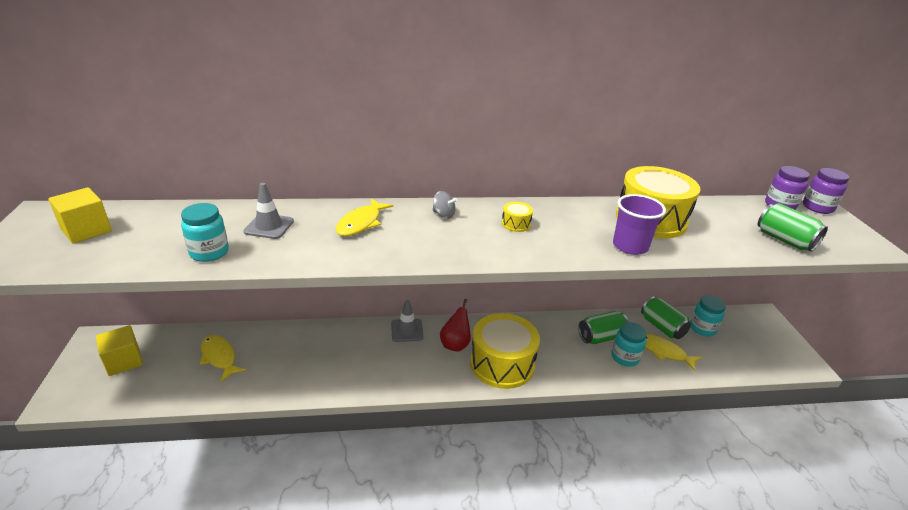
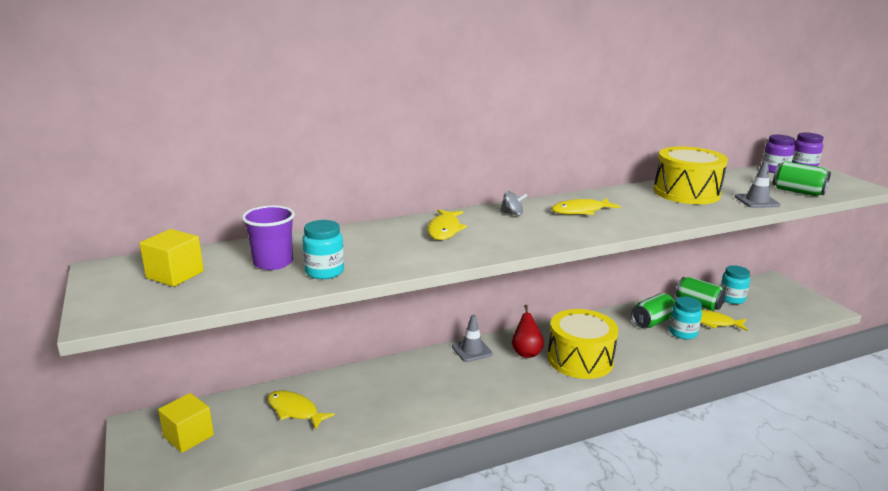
camera: 15 degrees left, 10 degrees down
(269, 226) = (360, 245): grey traffic cone -> grey traffic cone (757, 201)
(516, 224) = (581, 211): yellow drum -> yellow fish
(630, 246) = (687, 212): purple cup -> purple cup (273, 263)

